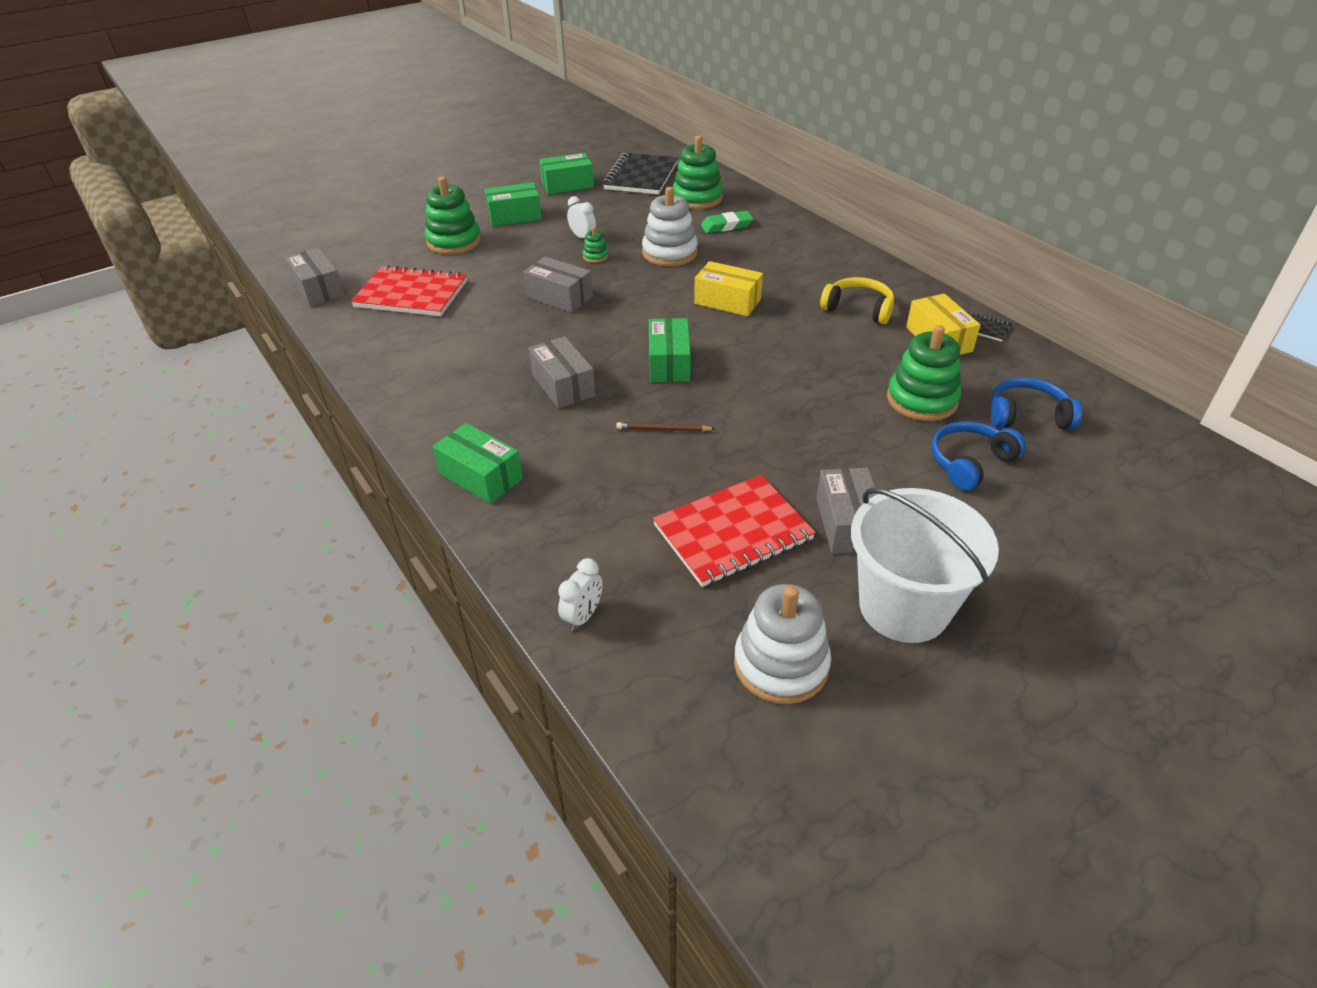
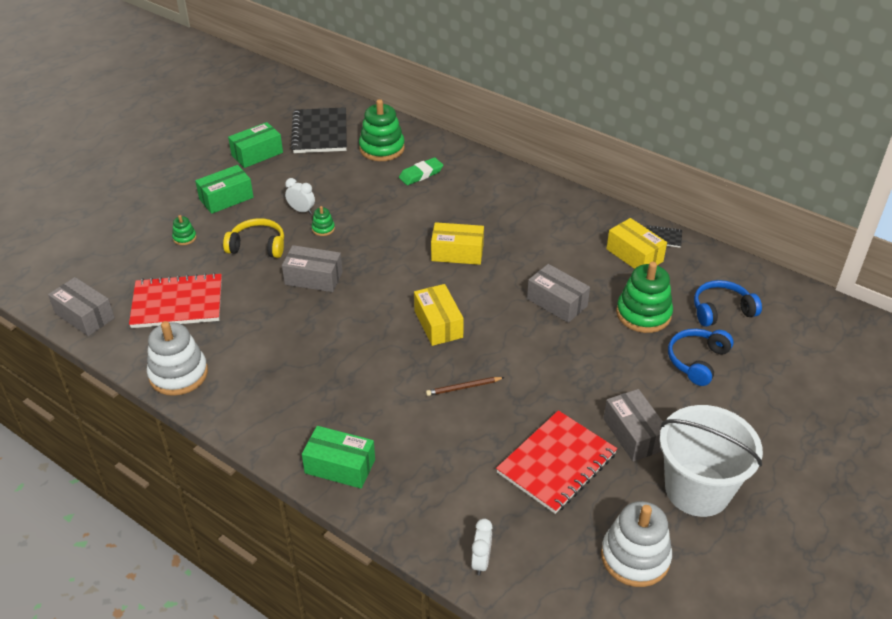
camera: 20 degrees left, 0 degrees up
(454, 241) = (184, 238): green stacking toy -> green stacking toy, size x0.46
(563, 385) = (362, 365): grey box -> grey box (557, 302)
(669, 253) = (386, 212): white stacking toy -> white stacking toy (178, 374)
(669, 363) = (438, 324): green box -> yellow box
(858, 309) = (563, 239): yellow headphones -> yellow headphones (257, 246)

